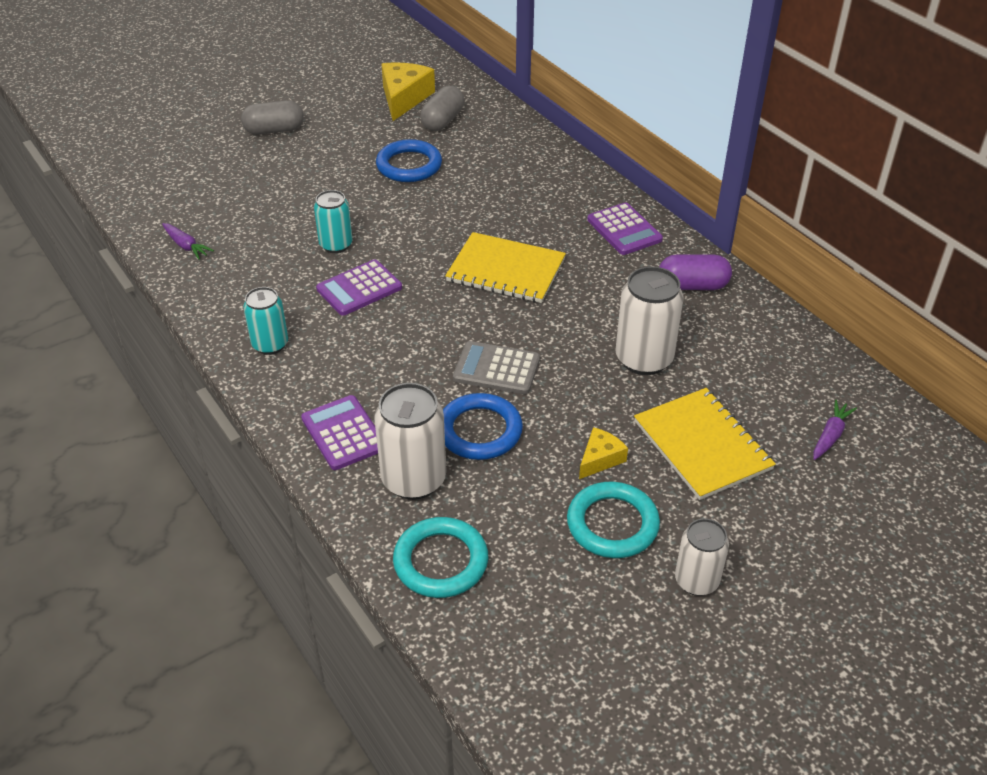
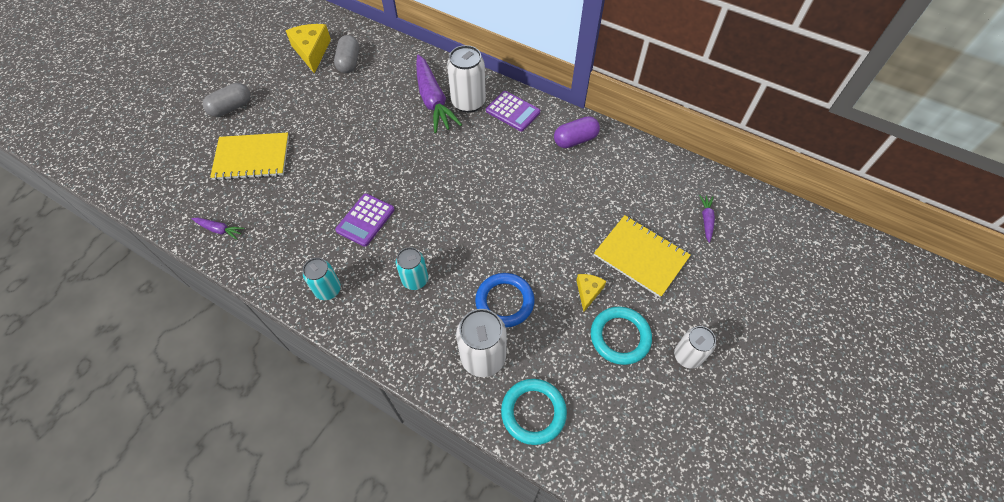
camera: 25 degrees left, 15 degrees up
(336, 245) = (329, 190): turquoise can -> turquoise can (415, 280)
(343, 433) = (418, 341): purple calculator -> none
(409, 165) = (345, 107): blue ring -> none
(496, 369) = (490, 249): grey calculator -> none
(506, 270) = (455, 169): yellow notebook -> yellow notebook (252, 158)
(524, 188) = (433, 100): none -> purple carrot
(644, 359) = (575, 206): white can -> white can (468, 102)

